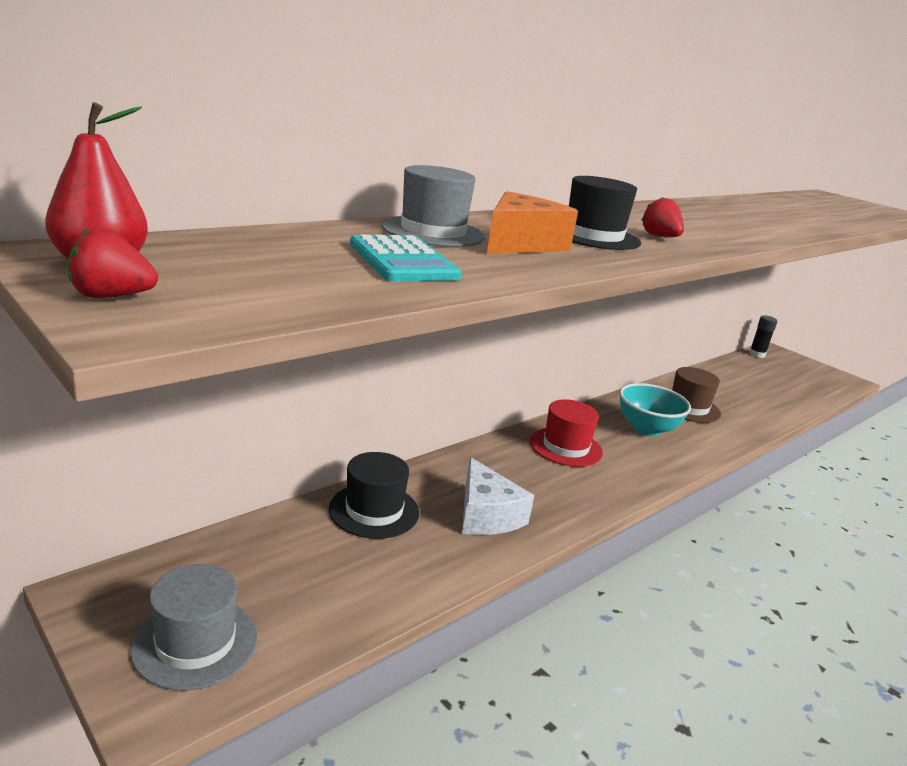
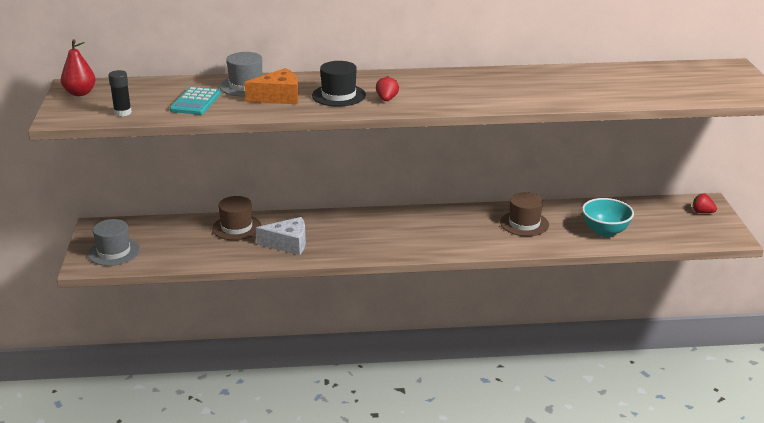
camera: 40 degrees right, 5 degrees up
(111, 296) = (66, 107): red strawberry -> red strawberry (702, 212)
(374, 510) = (236, 227): black hat -> brown hat
(486, 515) = (288, 244): white cheese -> white cheese turned 105 degrees counterclockwise
(565, 447) = (387, 225): red hat -> none
(646, 429) = (463, 228): turquoise bowl -> turquoise bowl (605, 231)
(757, 354) = (680, 201): black glue stick -> black glue stick (122, 112)

